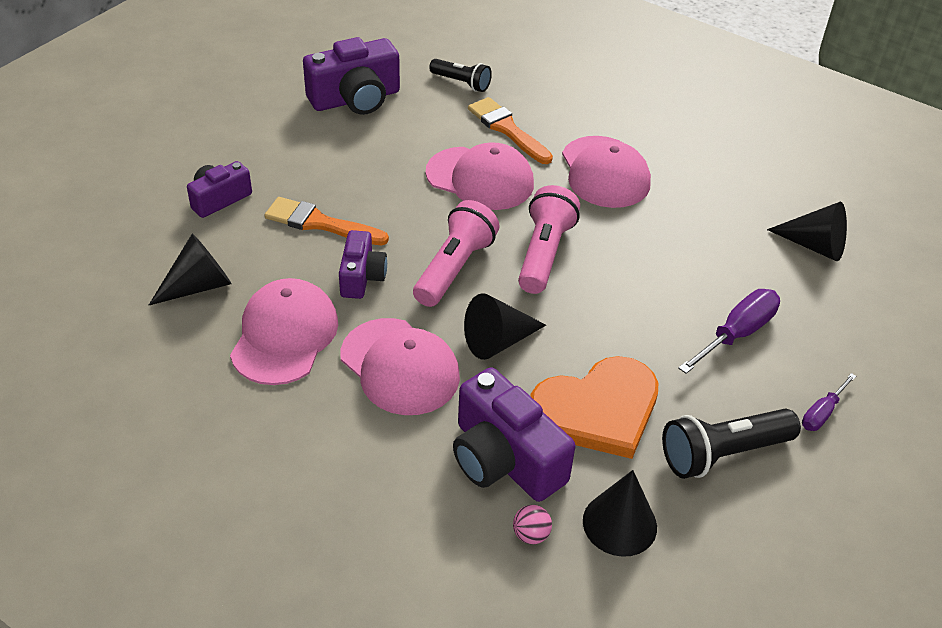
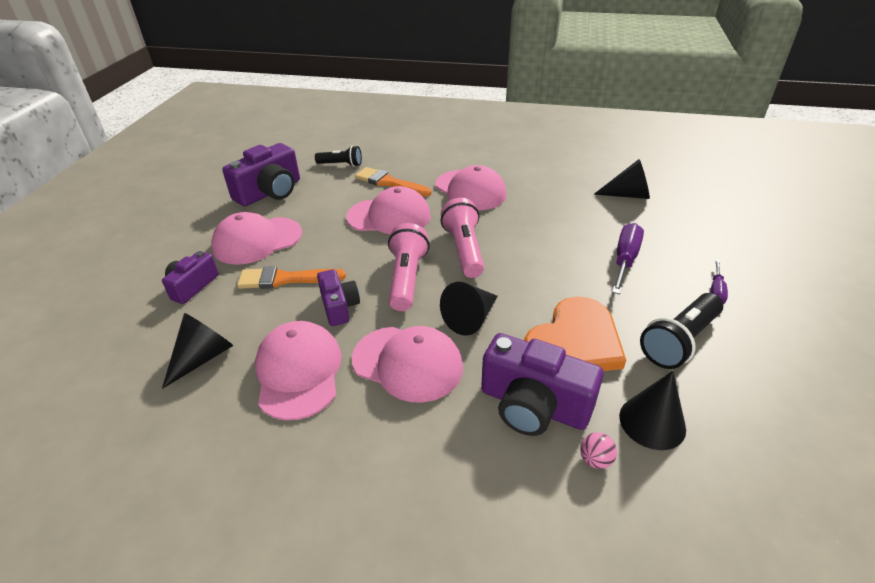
camera: 20 degrees left, 5 degrees down
(311, 163) = (257, 240): none -> pink cap

